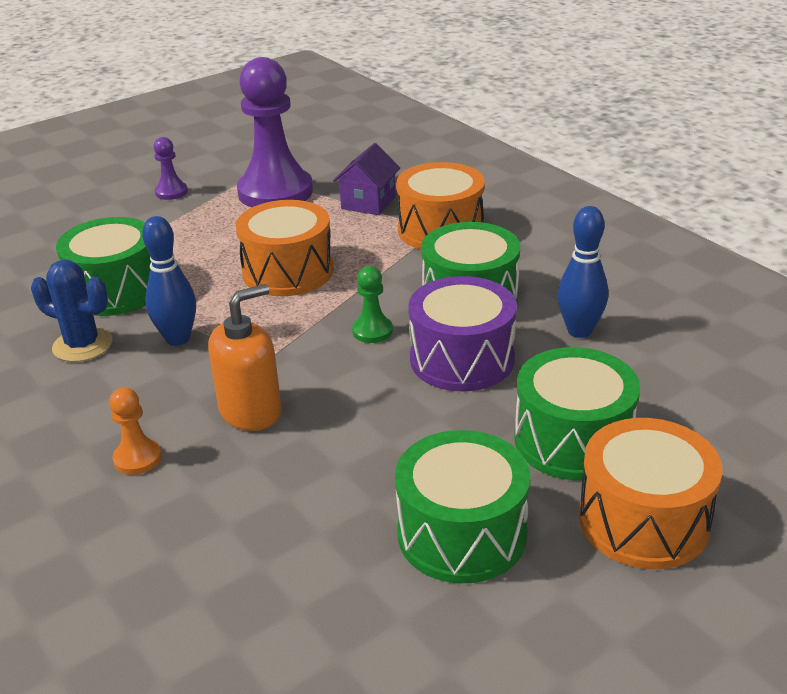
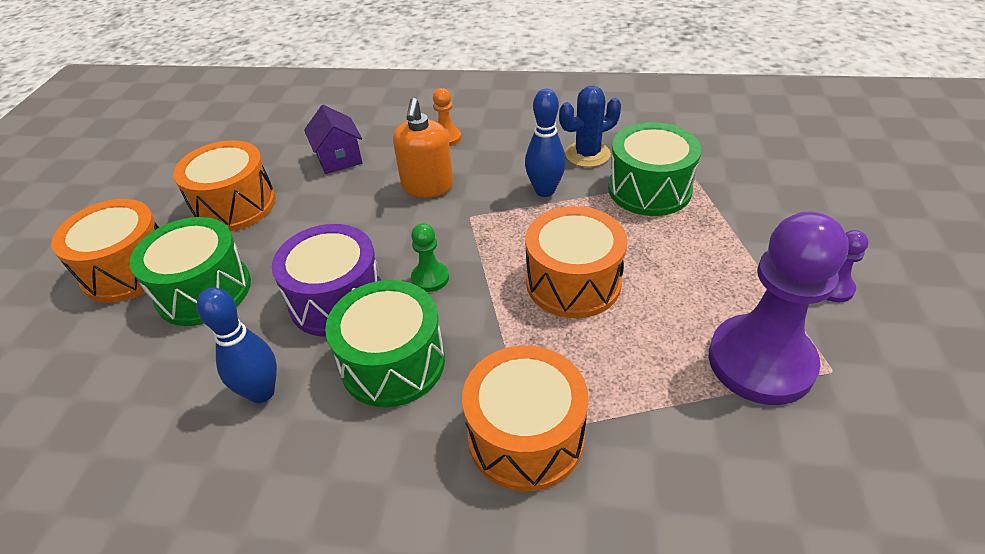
camera: 135 degrees right, 10 degrees up
(368, 203) = (655, 421): purple house -> purple house (339, 159)
(462, 534) = (235, 205): green drum -> orange drum

